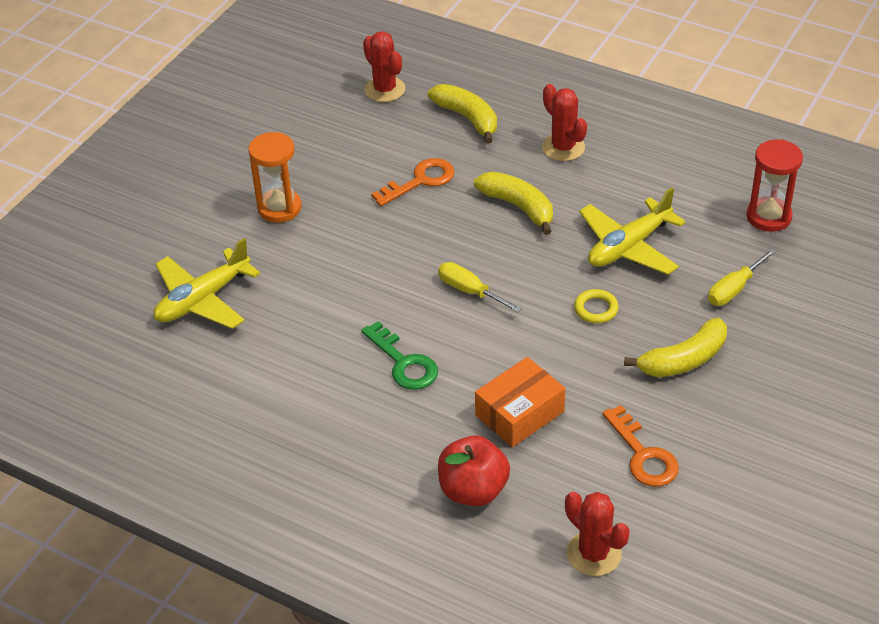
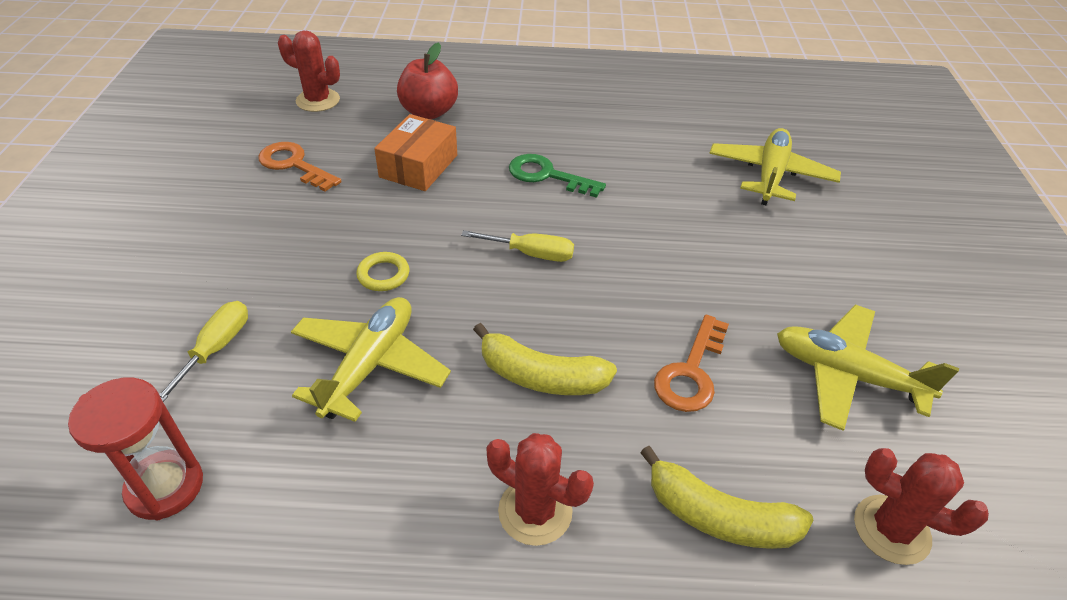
camera: 150 degrees right, 0 degrees up
(279, 208) = (809, 281): orange hourglass -> none
(325, 151) = (846, 375): none -> yellow plane
(683, 360) = (269, 250): yellow banana -> none

